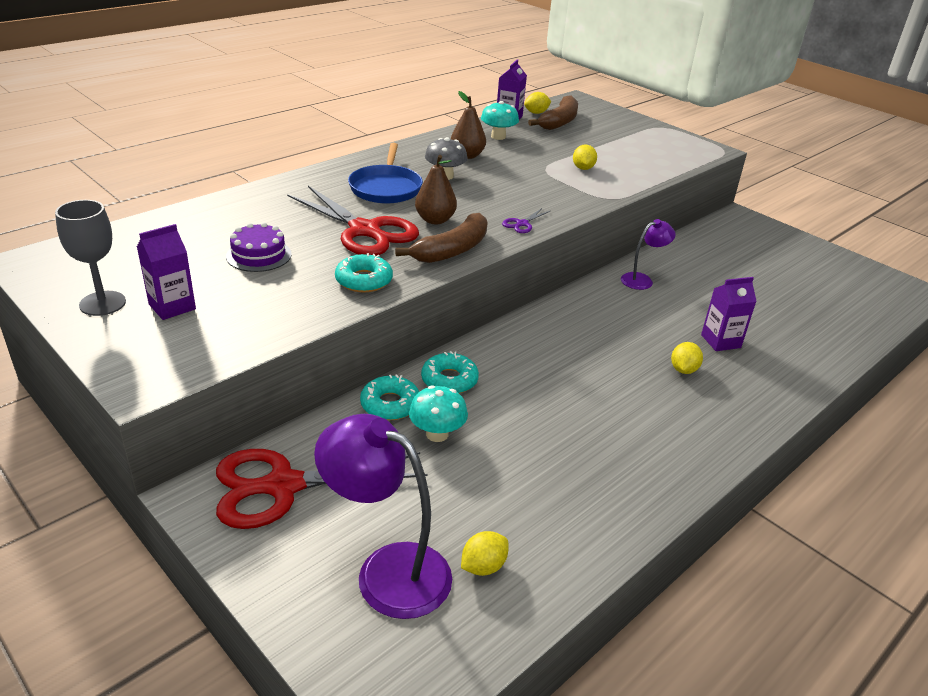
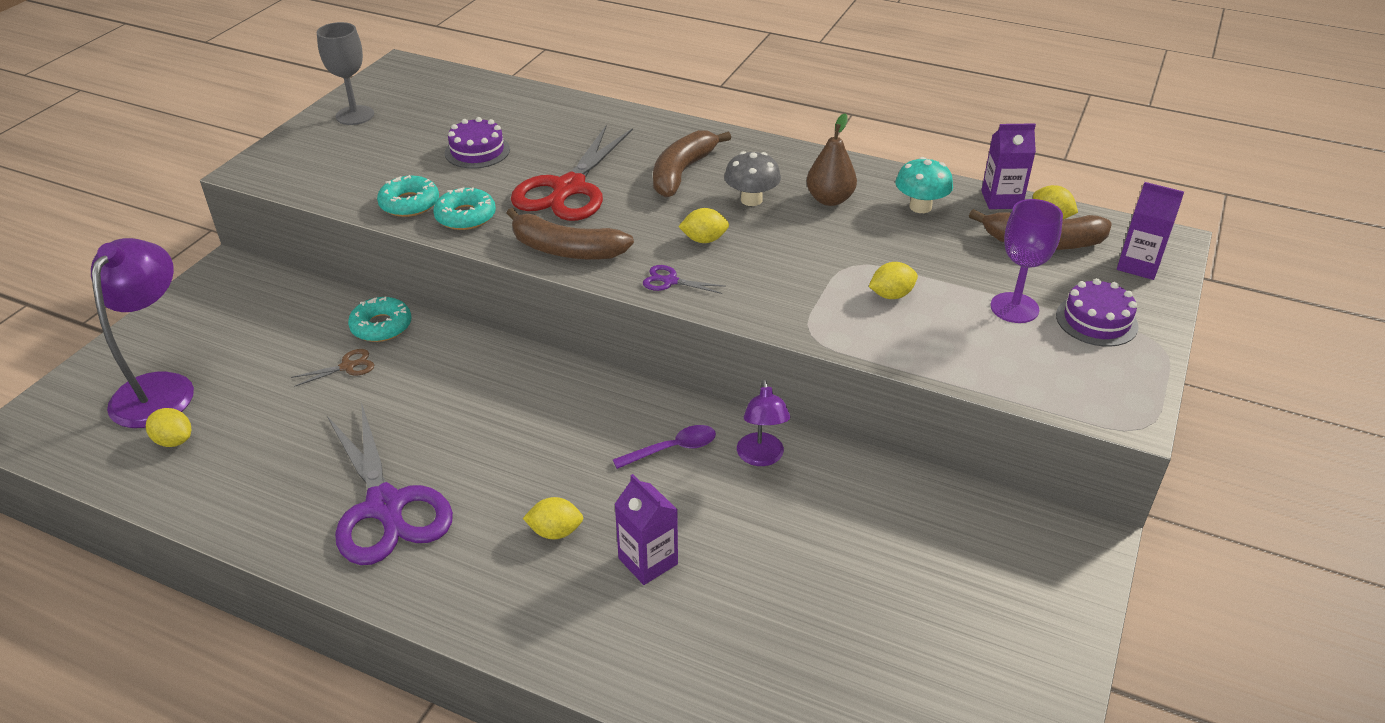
camera: 70 degrees right, 5 degrees up
(172, 307) = (365, 143): purple carton -> purple carton (1138, 265)
(283, 486) = (248, 304): red scissors -> none
(386, 188) = (682, 172): blue pan -> brown banana
(435, 220) = (629, 222): brown pear -> none
(437, 434) = (347, 367): turquoise mushroom -> brown scissors
(449, 380) = (439, 351): turquoise donut -> turquoise donut (409, 203)
(481, 202) = (704, 240): none -> yellow lemon
(614, 145) = (1014, 308): none -> purple goblet
(620, 307) = (672, 449): none -> purple spoon
(630, 442) = (385, 506): none -> purple scissors
(636, 132) = (1096, 321): none -> purple cake
(642, 280) = (761, 457): purple lamp -> purple lamp turned 45 degrees clockwise

